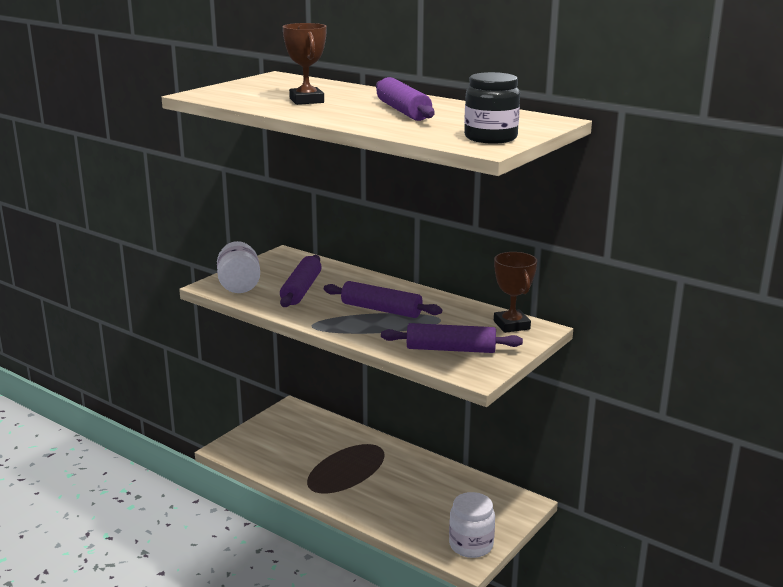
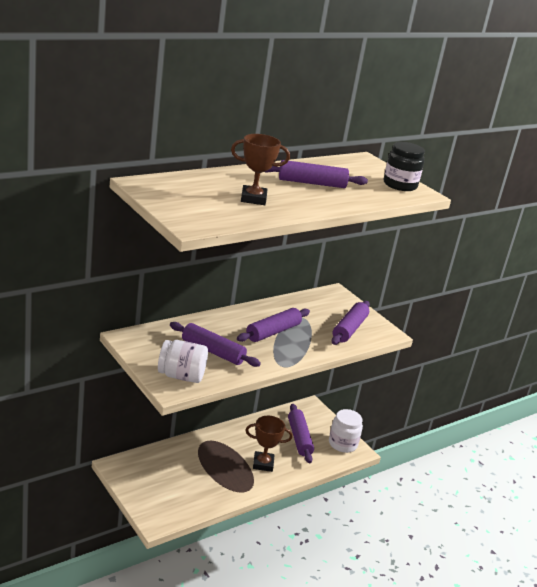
camera: 75 degrees left, 5 degrees up
(446, 507) = (299, 438): none -> purple rolling pin
(511, 325) = (325, 298): brown trophy -> brown trophy (263, 464)

